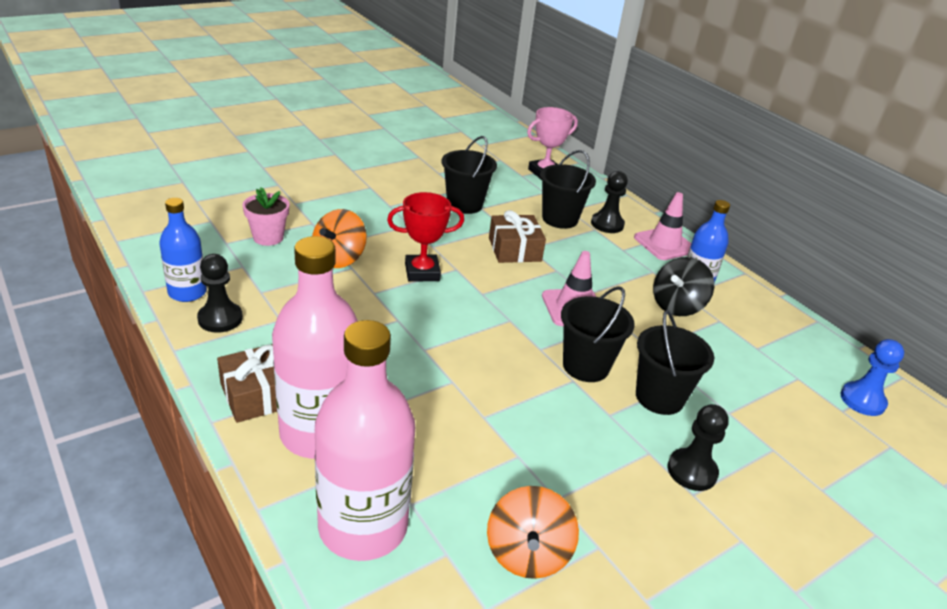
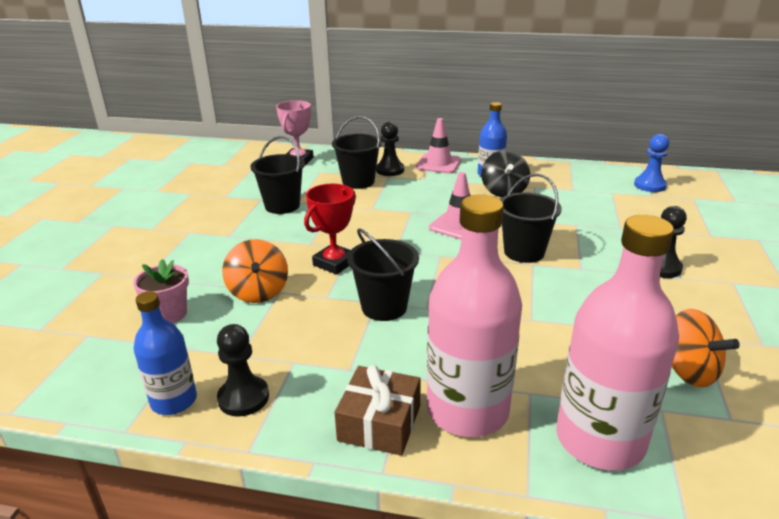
camera: 40 degrees left, 5 degrees down
(514, 249) = (365, 214): brown gift -> none
(659, 397) = (583, 242): black bucket -> black bucket (384, 307)

